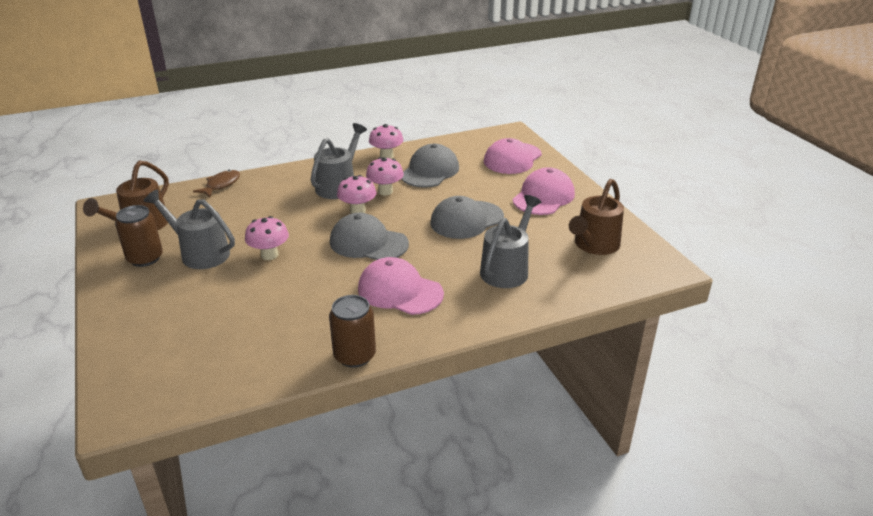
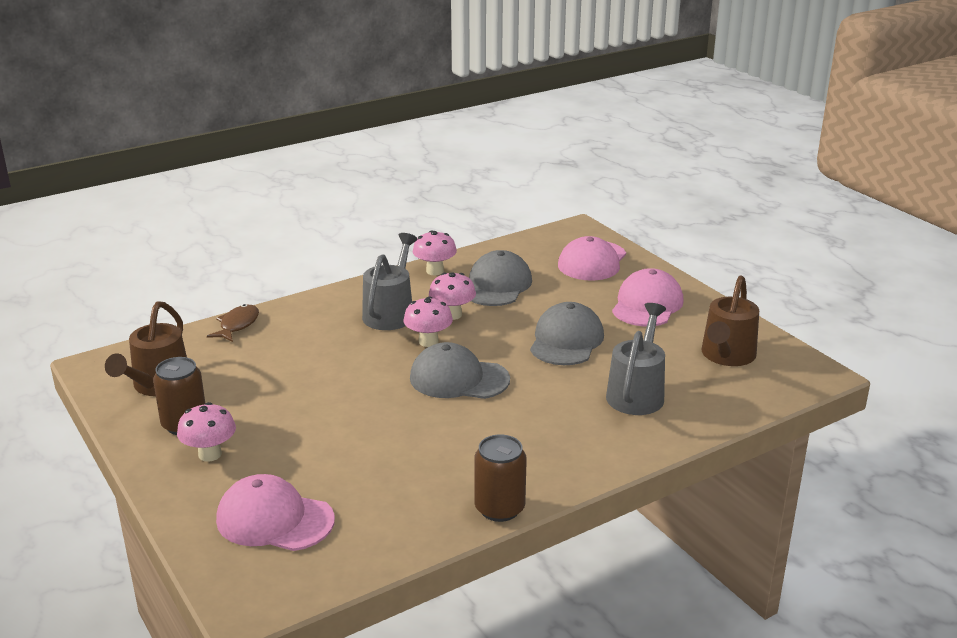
camera: 10 degrees left, 5 degrees down
(199, 253) = (252, 411): grey watering can -> none
(269, 255) = (342, 405): pink mushroom -> pink mushroom (210, 454)
(400, 291) = (521, 431): pink cap -> pink cap (274, 519)
(466, 220) = (566, 340): grey cap -> grey cap turned 150 degrees clockwise

